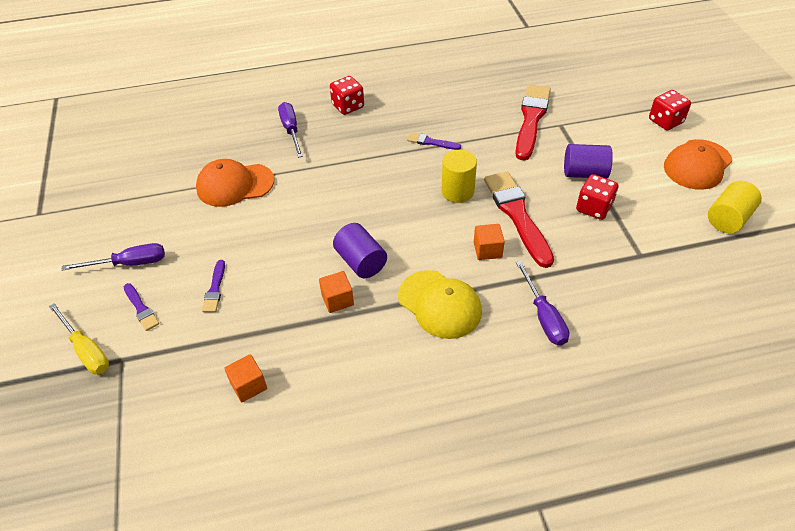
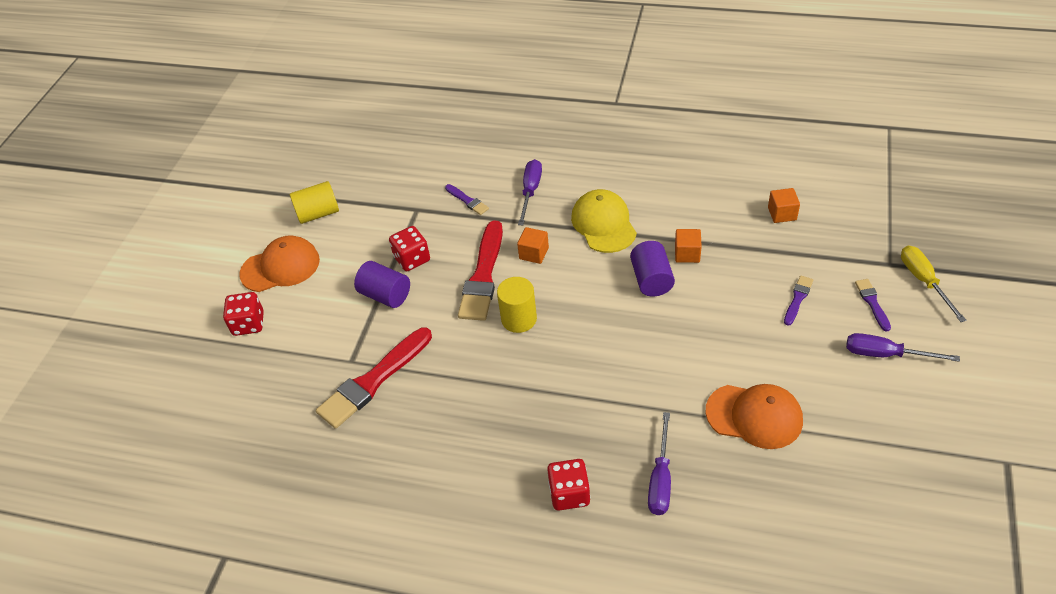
camera: 150 degrees left, 0 degrees up
(431, 142) = (504, 391): purple brush -> purple brush (467, 201)

